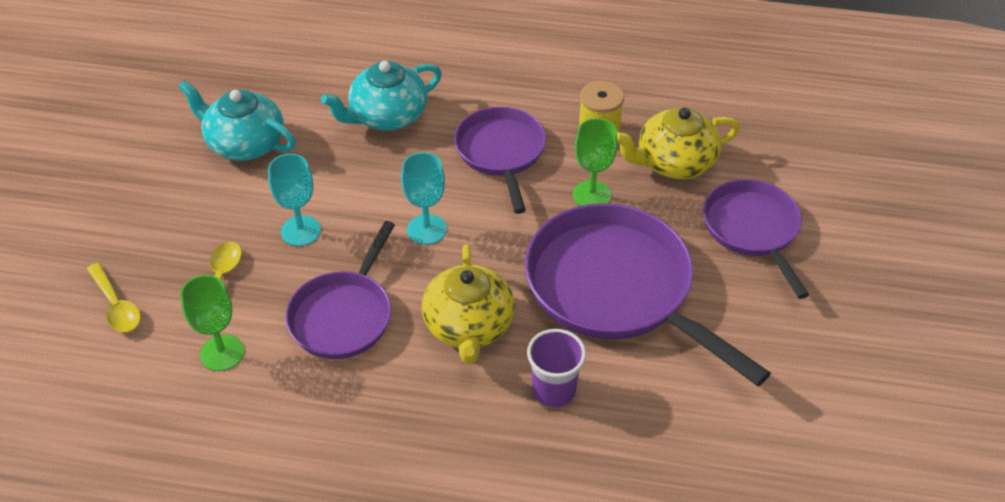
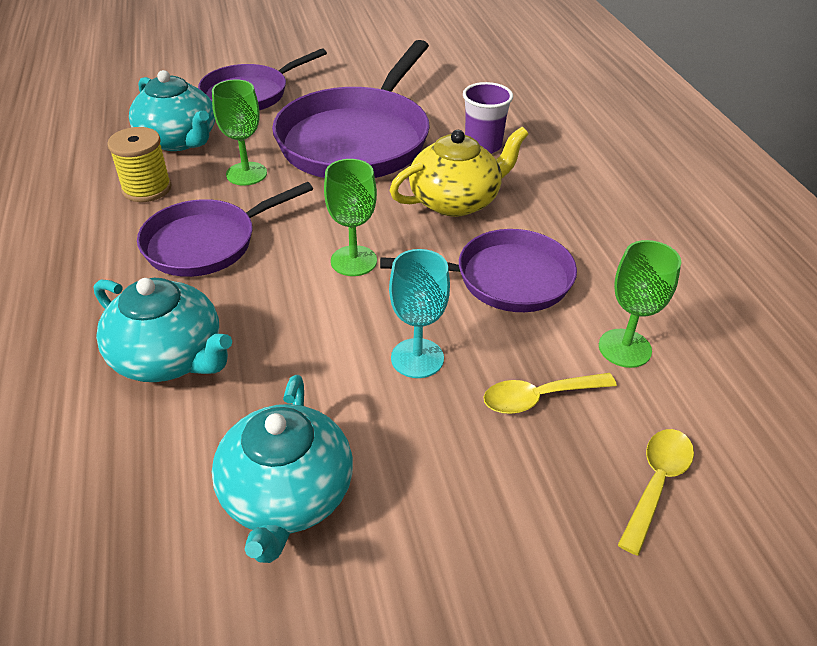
camera: 115 degrees left, 5 degrees down
(426, 229) = (353, 261): turquoise goblet -> green goblet
(674, 163) = (179, 140): yellow teapot -> turquoise teapot

